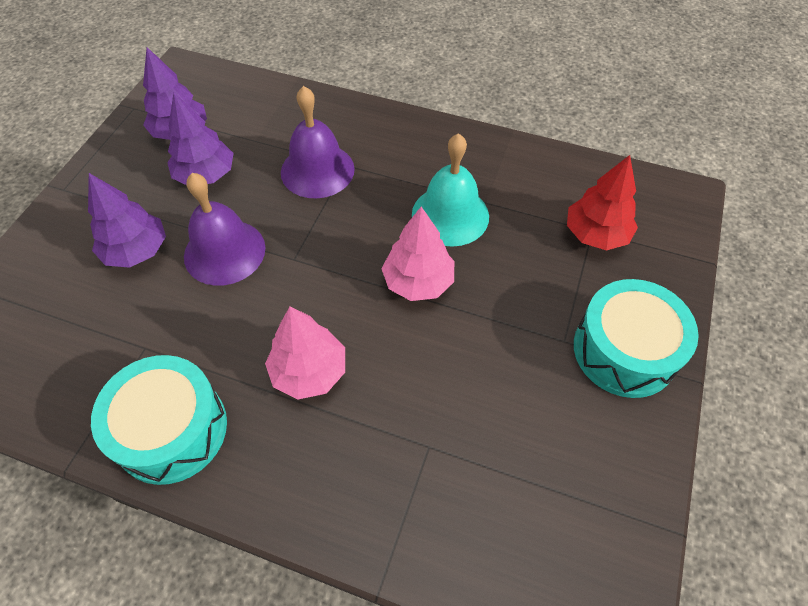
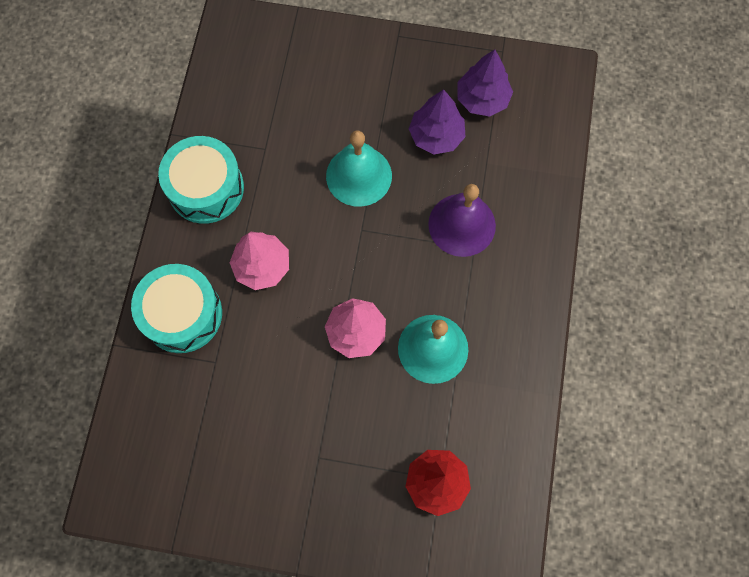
camera: 80 degrees right, 15 degrees up
(136, 251) = (347, 112): purple tree -> none
(224, 252) = (359, 176): purple bell -> turquoise bell
(624, 350) = (316, 508): turquoise drum -> turquoise drum (182, 314)

